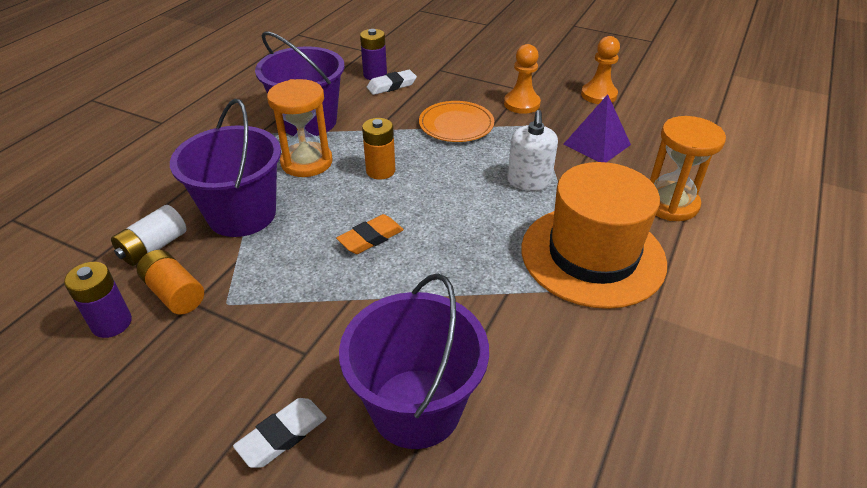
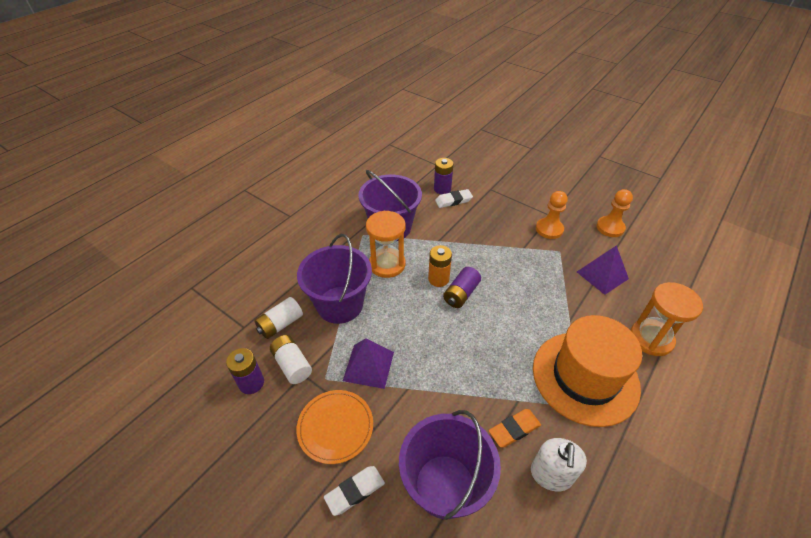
camera: 10 degrees right, 5 degrees up
(175, 293) = (292, 365): orange battery -> white battery
(290, 280) = (368, 366): none -> purple pyramid
(370, 238) = (426, 338): orange eraser -> orange eraser (514, 429)
(413, 184) = (461, 294): none -> purple battery
(456, 124) = (497, 243): orange plate -> orange plate (335, 427)
(529, 181) = (546, 303): white soap dispenser -> white soap dispenser (551, 474)

